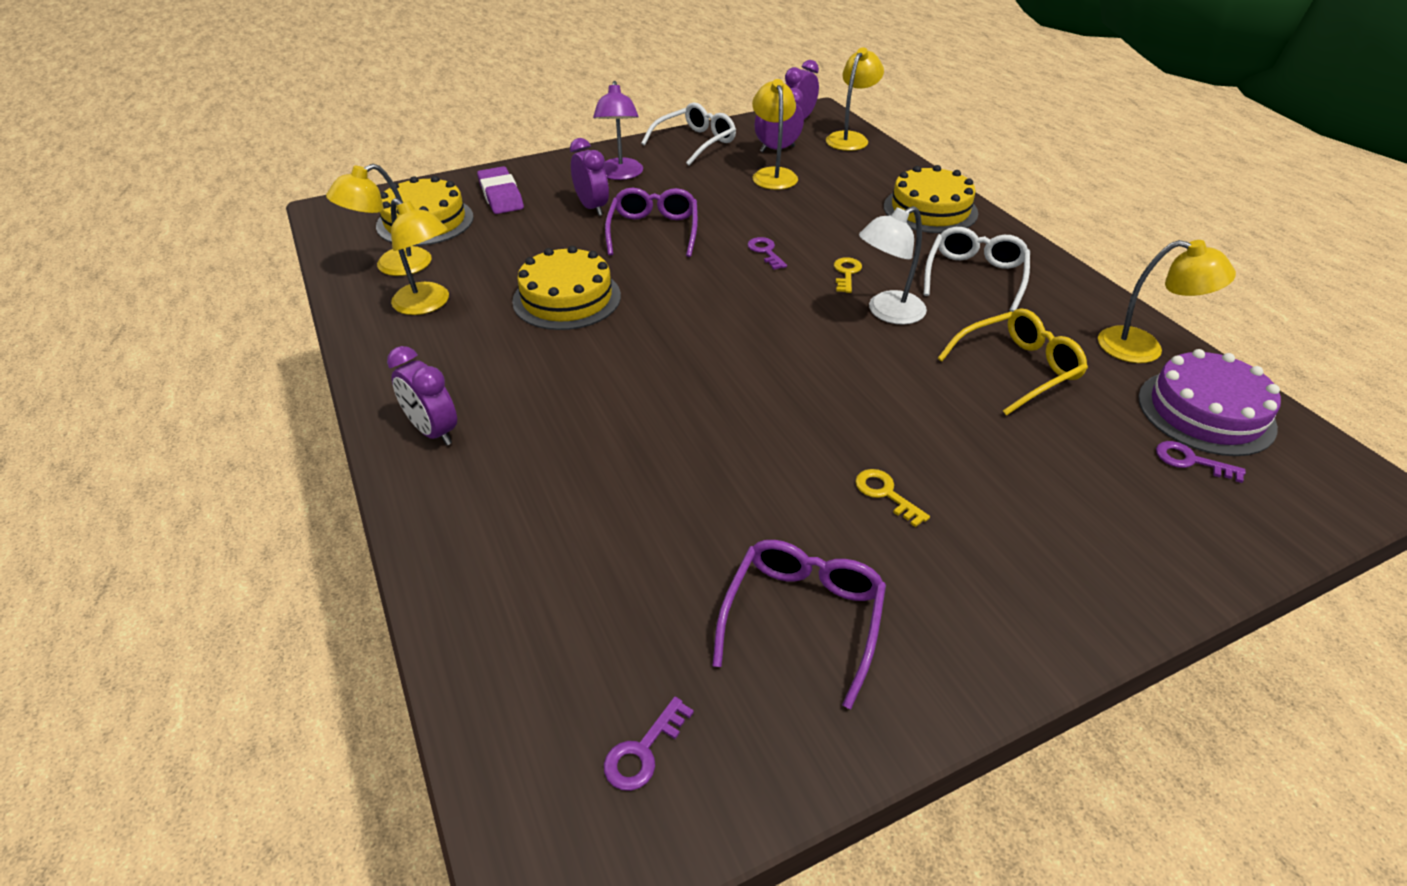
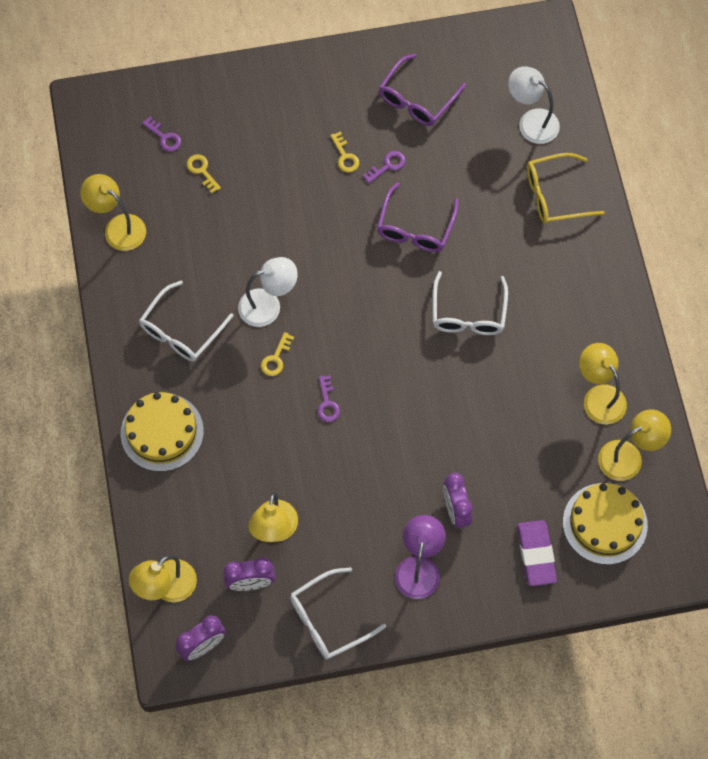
camera: 165 degrees left, 25 degrees up
(433, 431) = (592, 263): purple clock -> none
(558, 626) = (531, 121): none -> white lamp
(567, 298) = (495, 379): yellow cake -> none
(617, 348) = (468, 313): none -> white glasses
(643, 751) = (503, 60): purple key -> purple key (387, 166)
(653, 231) = (410, 457): purple glasses -> purple glasses (415, 227)
(1017, 369) = (214, 229): yellow glasses -> yellow glasses (555, 195)
(1093, 430) = (202, 171): none -> yellow key
(1206, 412) = (125, 168): purple cake -> none

